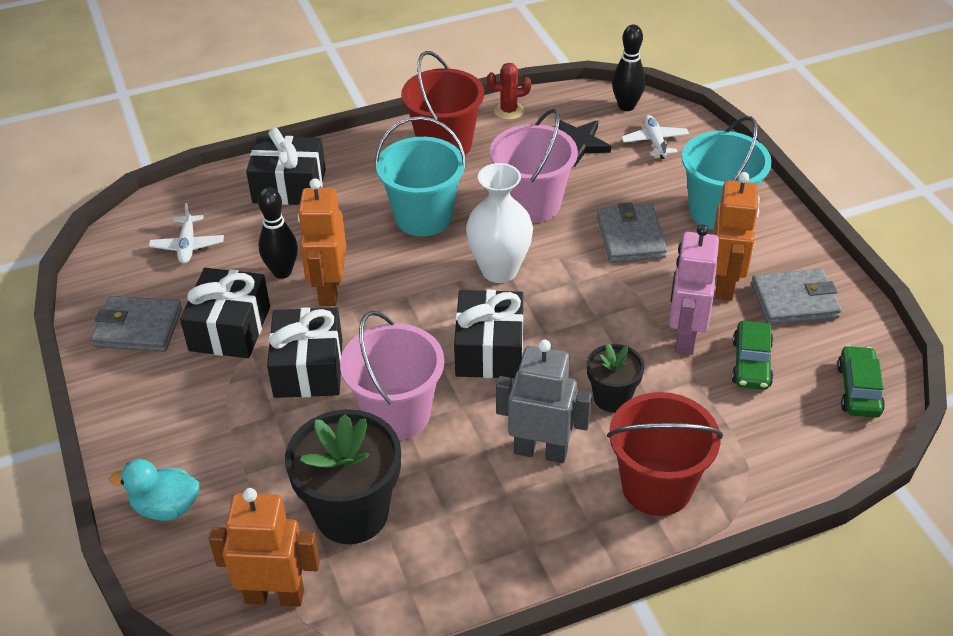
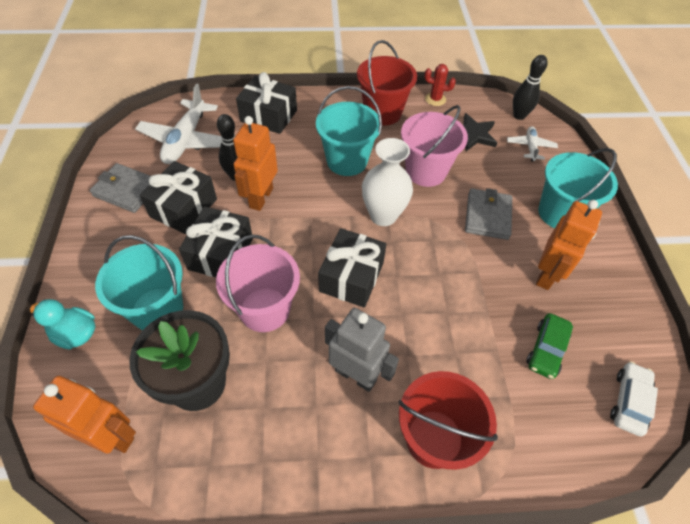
camera: 15 degrees right, 10 degrees up
(188, 245) = (186, 140): white plane -> white plane, size x1.90
(259, 452) = (157, 309): none -> turquoise bucket
(612, 398) = (427, 346): black flower pot -> none
(685, 337) = (501, 310): pink robot -> none
(794, 301) = (598, 305): grey wallet -> none
(858, 390) = (629, 401): green car -> white car

